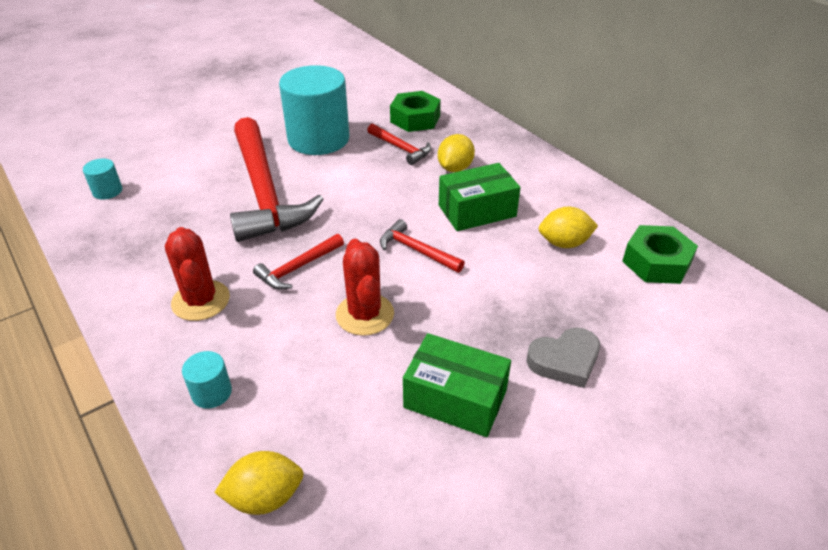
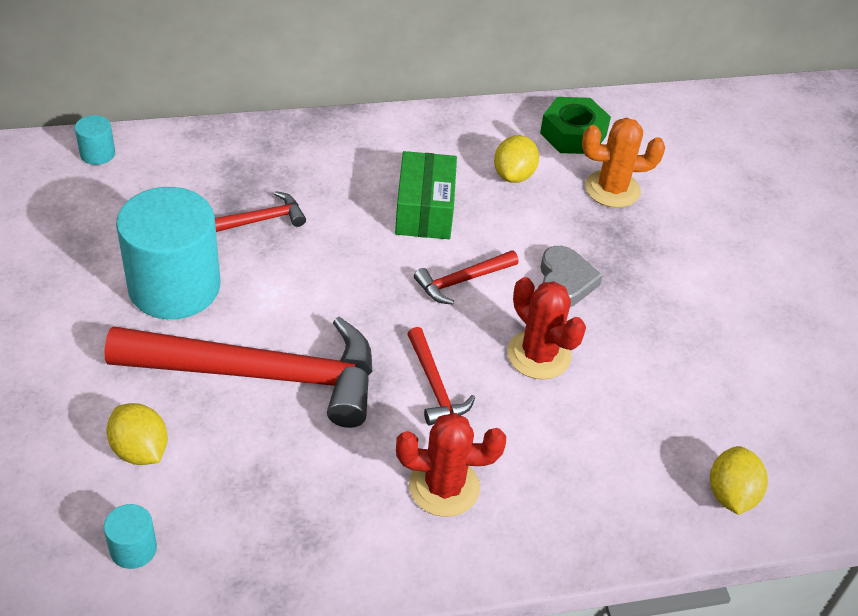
camera: 70 degrees left, 5 degrees up
(211, 392) = (592, 507): turquoise cylinder -> turquoise cylinder (97, 154)
(365, 314) = (538, 355): red cactus -> red cactus turned 45 degrees clockwise
(415, 119) = (200, 183): green nut -> none
(455, 168) = (334, 194): yellow lemon -> yellow lemon (140, 450)
(455, 399) = (674, 332): green box -> none
(564, 361) = (661, 247): grey heart -> grey heart (565, 282)
(610, 306) = (612, 189): none -> orange cactus

